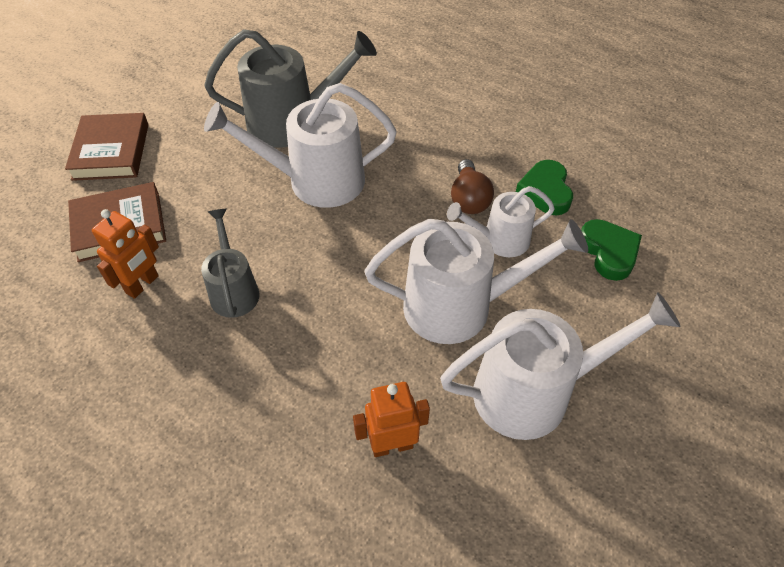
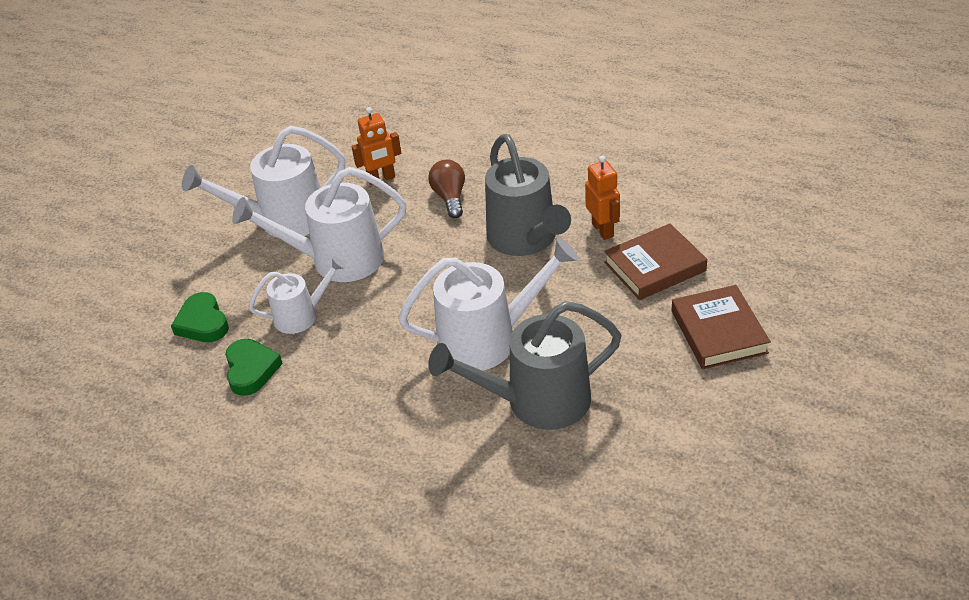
camera: 175 degrees right, 10 degrees down
(142, 285) = (603, 230): orange robot -> orange robot turned 135 degrees clockwise
(234, 289) = (526, 239): grey watering can -> grey watering can, size x1.72
(469, 199) = (329, 348): brown light bulb -> brown light bulb (450, 198)

